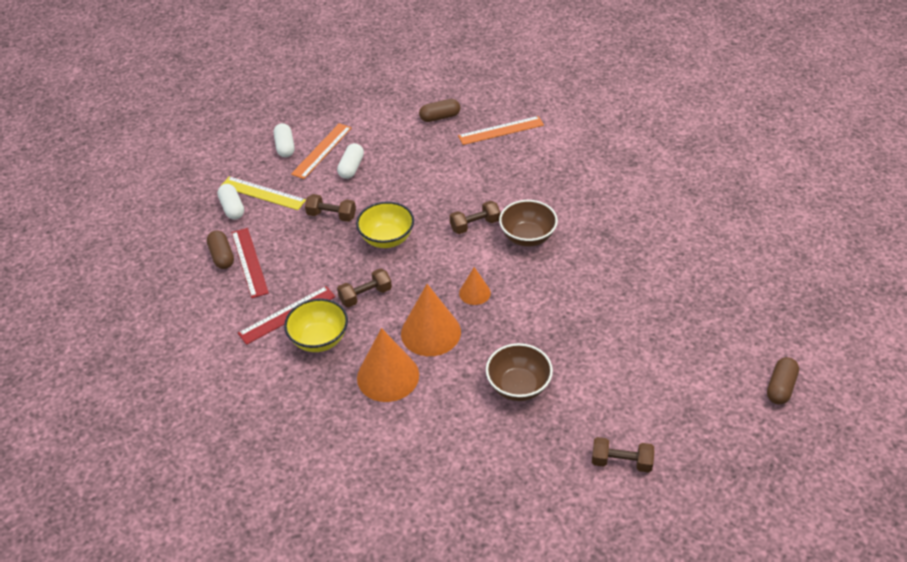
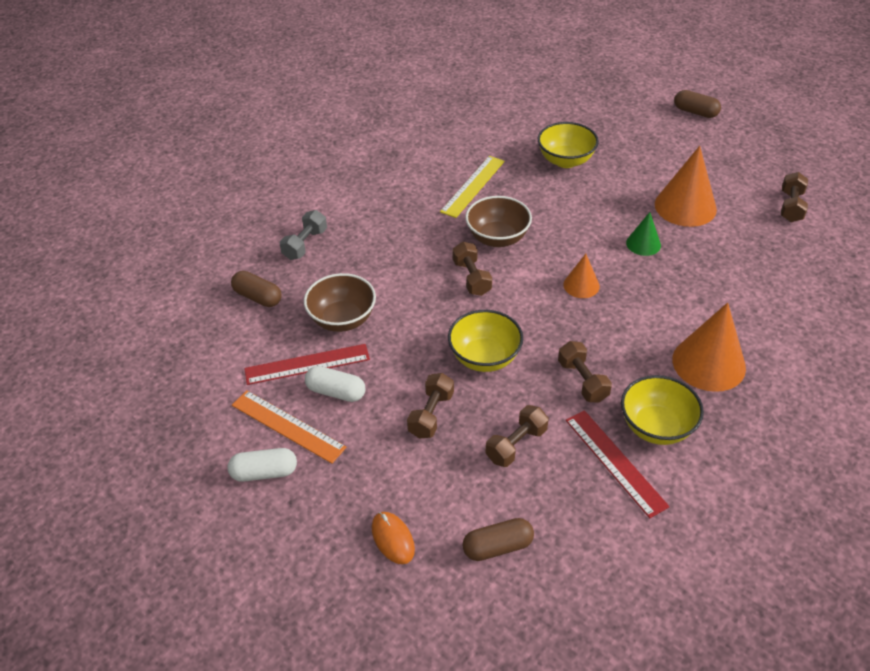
camera: 85 degrees left, 0 degrees up
(232, 208) = (393, 539): white capsule -> orange mouse
(249, 262) = (513, 510): red ruler -> red ruler (307, 364)
(263, 193) = (366, 499): yellow ruler -> yellow ruler (473, 186)
(304, 261) = (516, 445): none -> brown dumbbell
(430, 332) = (641, 324): orange cone -> orange cone (685, 206)
(440, 117) = (258, 297): brown capsule -> brown capsule turned 45 degrees counterclockwise
(501, 130) = (305, 244): orange ruler -> grey dumbbell
(518, 386) = (711, 262): brown bowl -> brown bowl (342, 319)
(537, 336) = (643, 244): none -> green cone
(654, 278) = (565, 160): none -> yellow bowl

